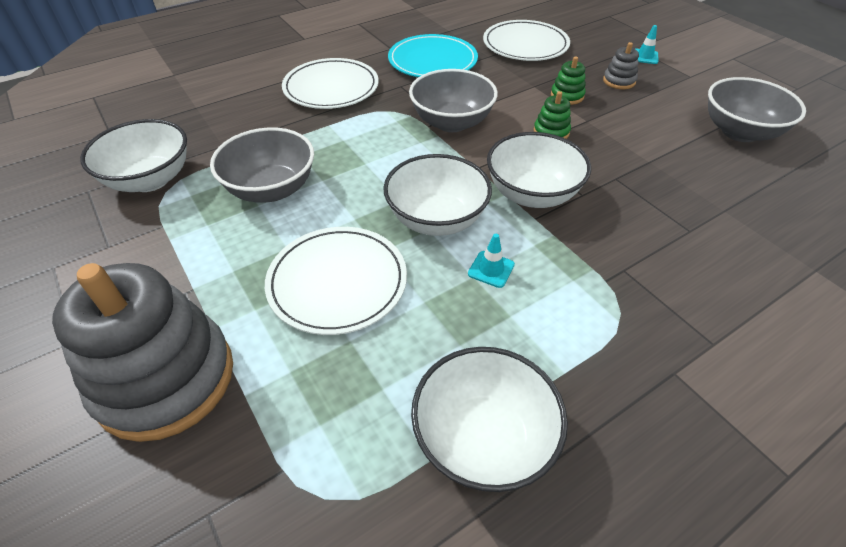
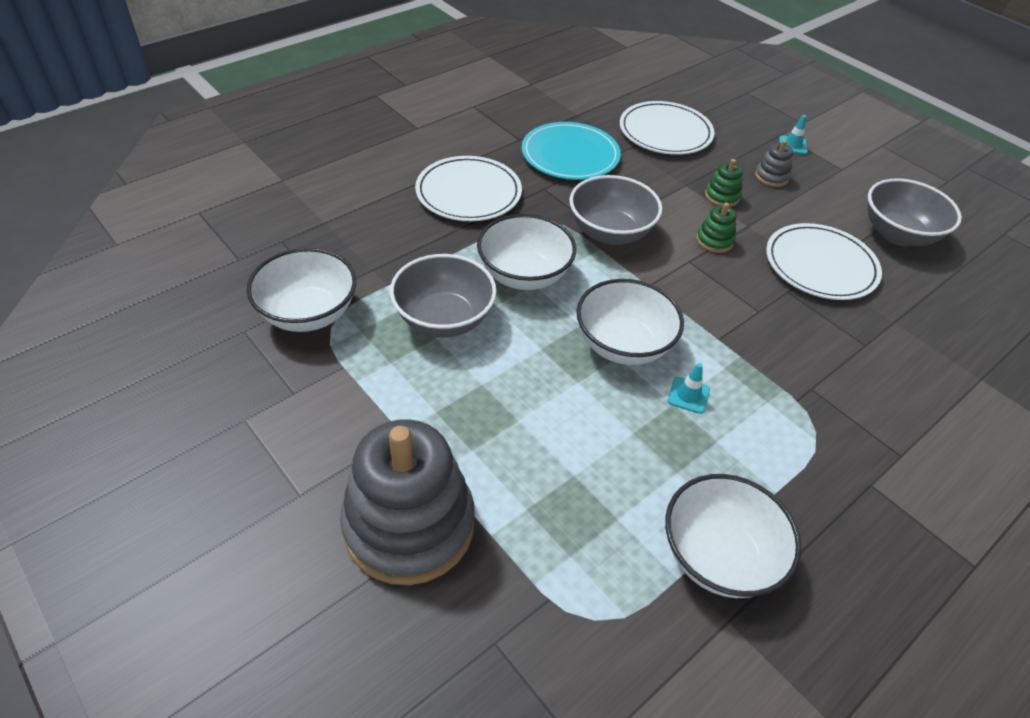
camera: 10 degrees left, 0 degrees up
(337, 282) = (544, 417): white plate -> white plate (820, 265)
(532, 194) = (710, 313): white bowl -> white bowl (524, 275)

